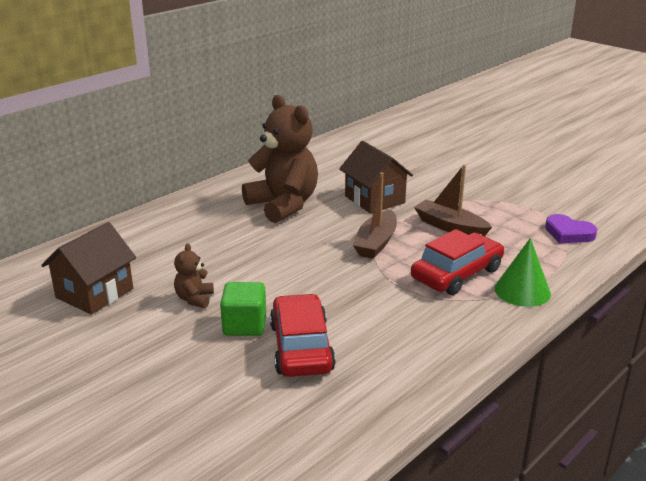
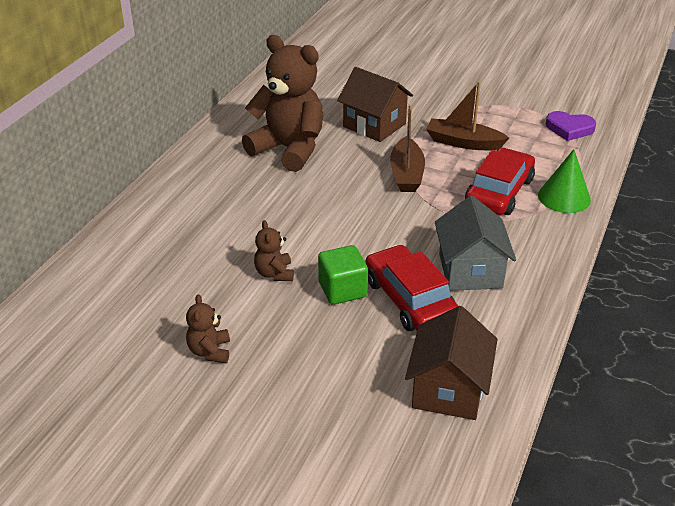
camera: 20 degrees left, 10 degrees up
(90, 349) = (210, 351): none -> brown teddy bear
(95, 293) = (167, 290): brown house -> brown house (448, 389)
(379, 335) = (470, 270): none -> grey house

